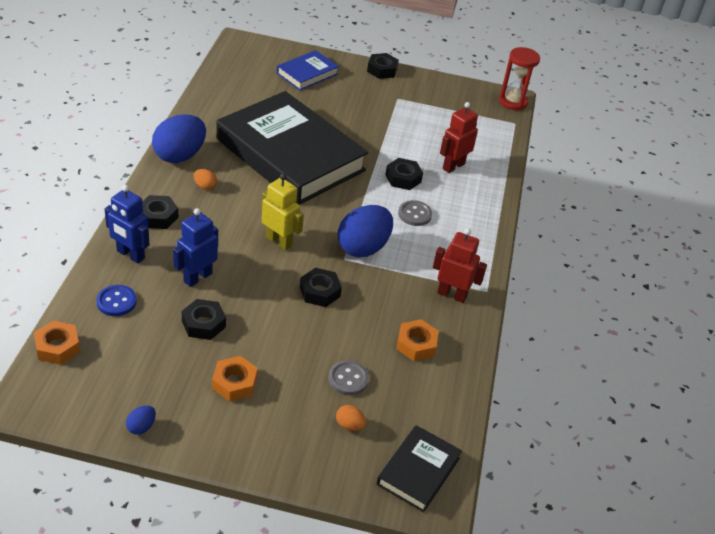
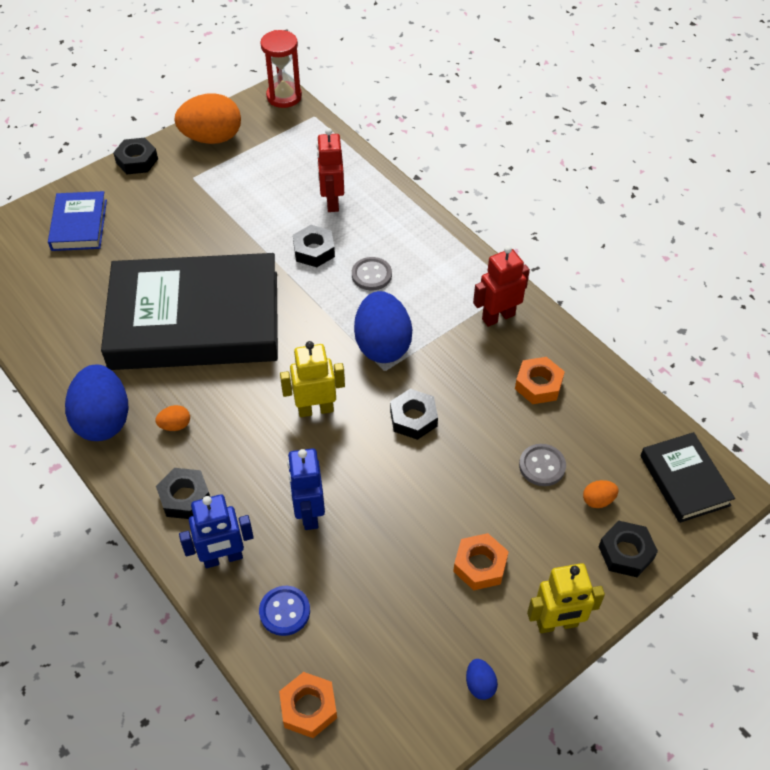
camera: 45 degrees left, 10 degrees up
(203, 324) = (380, 546): black nut -> black nut (626, 553)
(224, 448) = (557, 624): none -> yellow robot
(438, 90) = (212, 138): none -> orange egg

